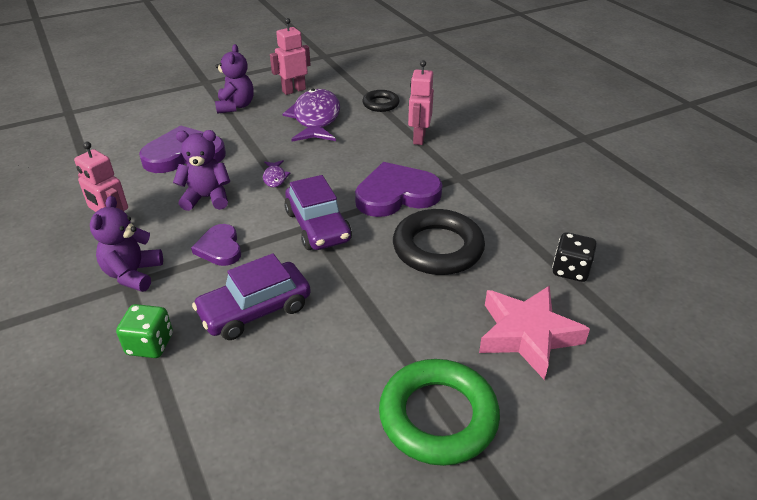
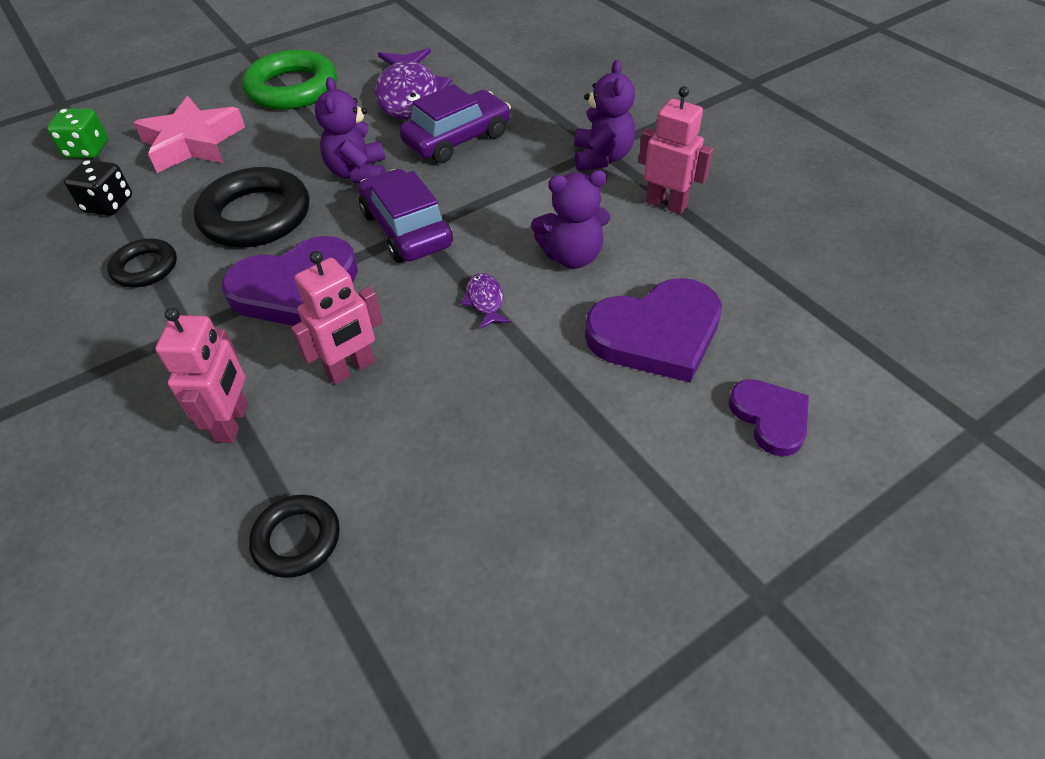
camera: 175 degrees right, 10 degrees up
(150, 344) = (543, 107): green dice -> green dice (87, 150)
(220, 248) = (520, 192): purple heart -> purple heart (770, 418)
(235, 106) = (634, 492): purple teddy bear -> purple teddy bear (358, 173)
(293, 90) = (518, 580): pink robot -> pink robot (351, 369)
(316, 119) = (443, 463): purple fish -> purple fish (409, 95)
(508, 216) = (145, 268): none -> black ring

